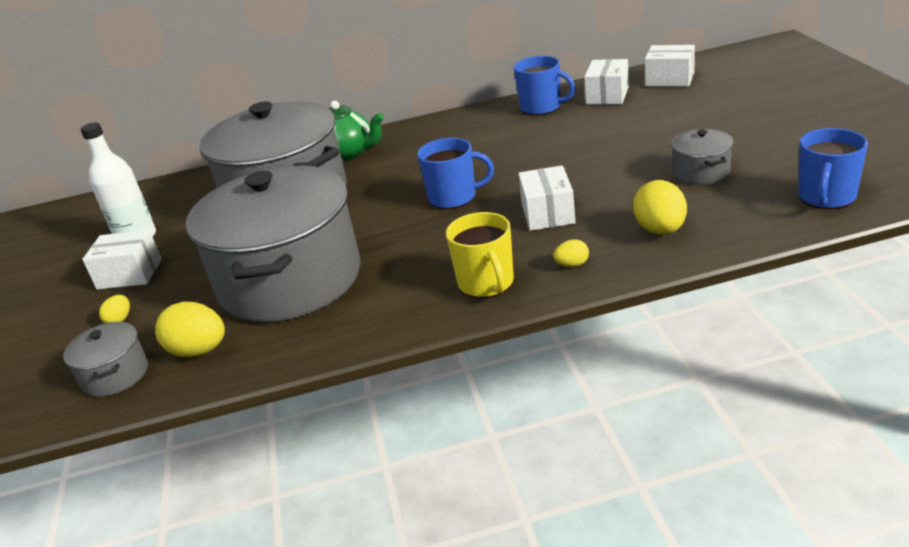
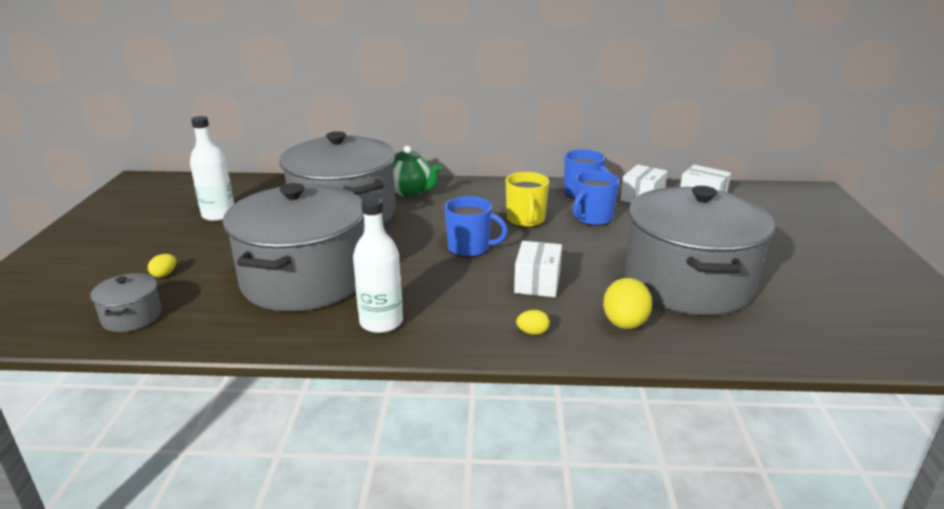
camera: 10 degrees right, 5 degrees down
(129, 274) = (195, 241): white box -> none
(199, 351) = (202, 316): yellow egg -> none
(406, 300) = (381, 322): none -> white bottle
(486, 283) = (453, 327): yellow mug -> yellow mug (525, 220)
(701, 172) = (687, 283): grey pot -> grey pot, size x2.44
(826, 197) = (791, 336): blue mug -> blue mug (592, 218)

